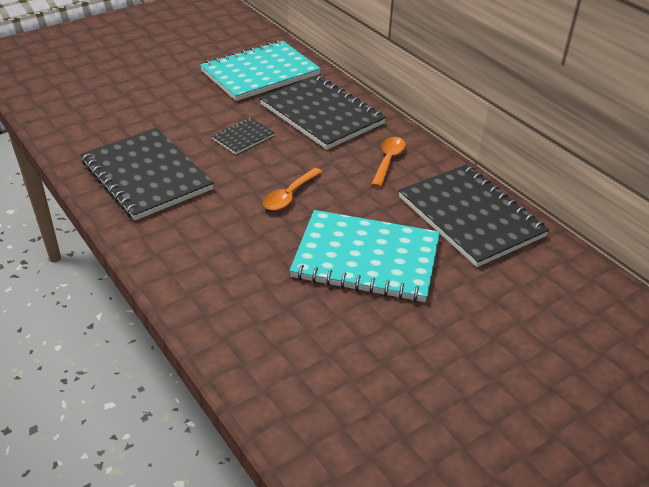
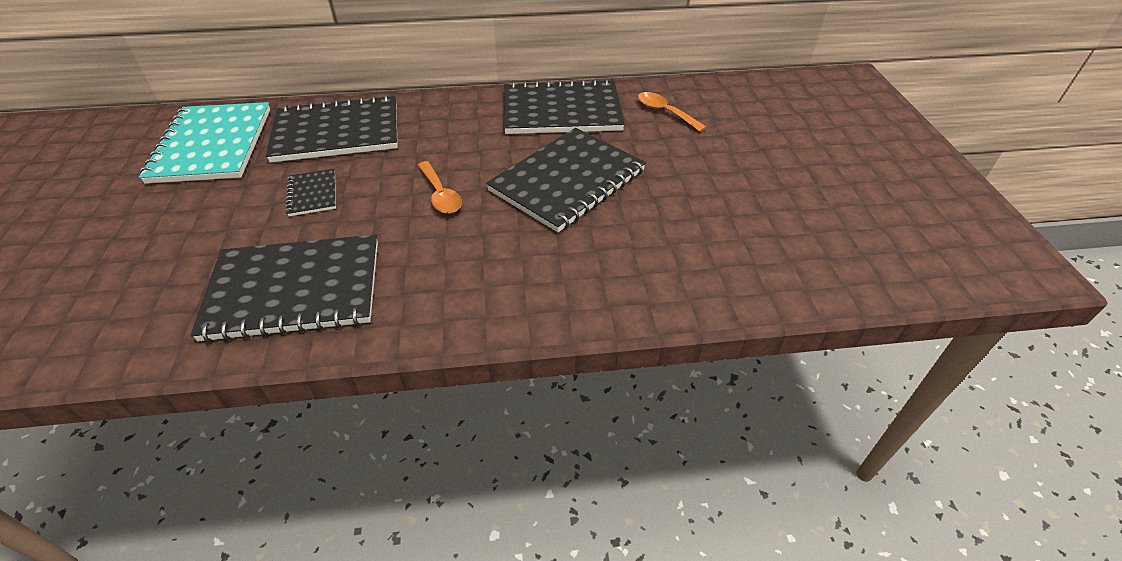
camera: 60 degrees left, 5 degrees up
(366, 258) = (567, 181): turquoise notebook -> black notebook
(388, 161) = (450, 122): orange spoon -> orange spoon (665, 112)

